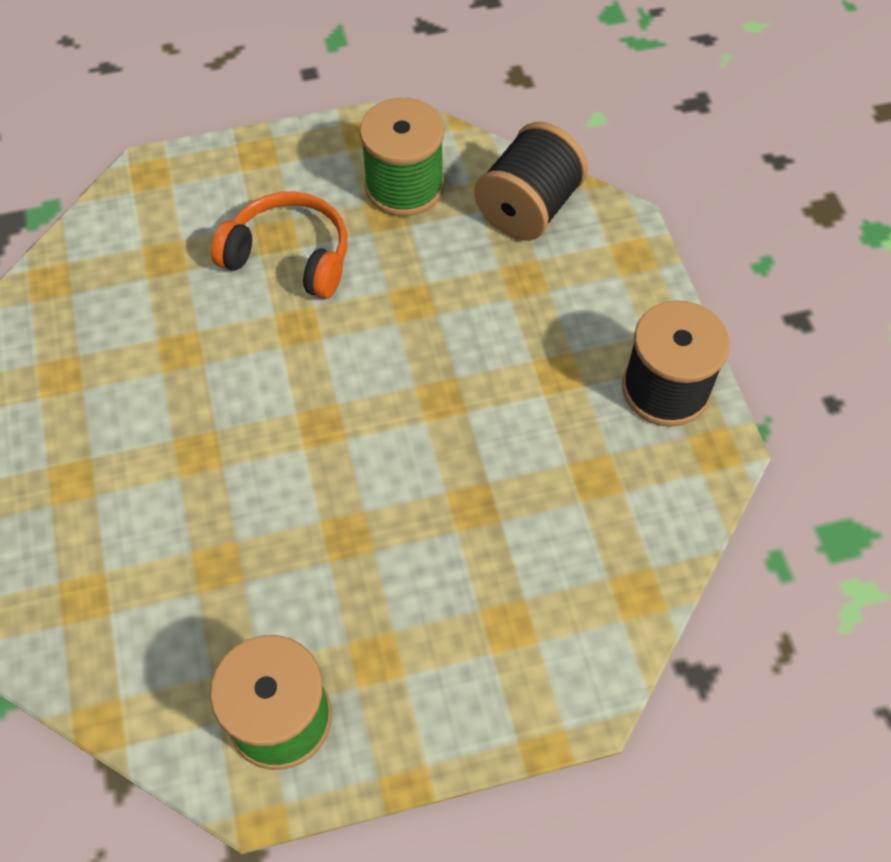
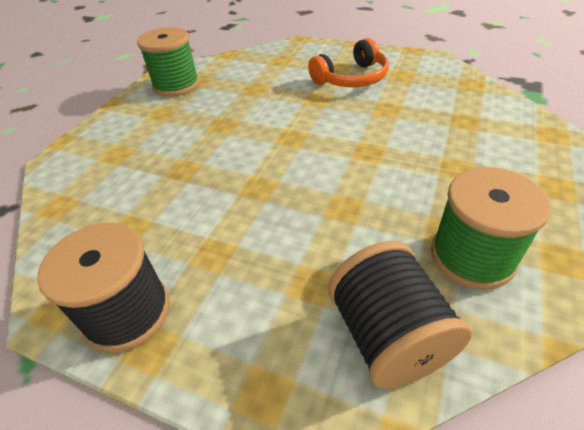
camera: 130 degrees right, 15 degrees down
(289, 256) = (431, 167): orange headphones -> orange headphones (351, 78)

